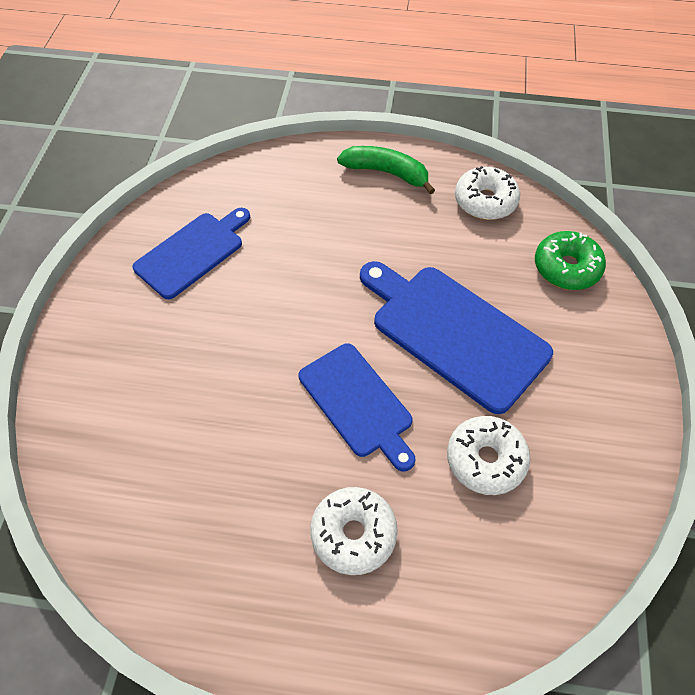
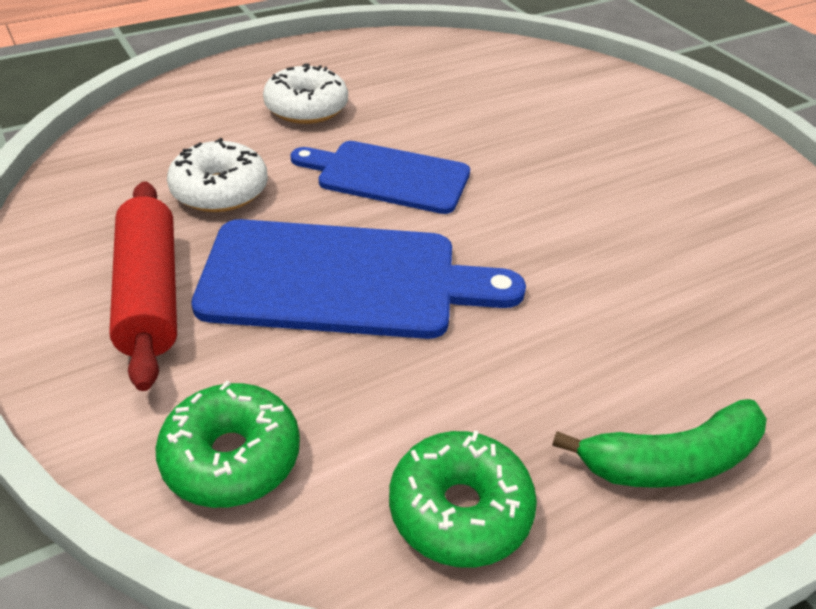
camera: 140 degrees right, 15 degrees down
(193, 252) = (721, 213): blue cutting board -> none
(485, 201) = (460, 510): white donut -> green donut
(572, 386) = (149, 294): none -> red rolling pin

